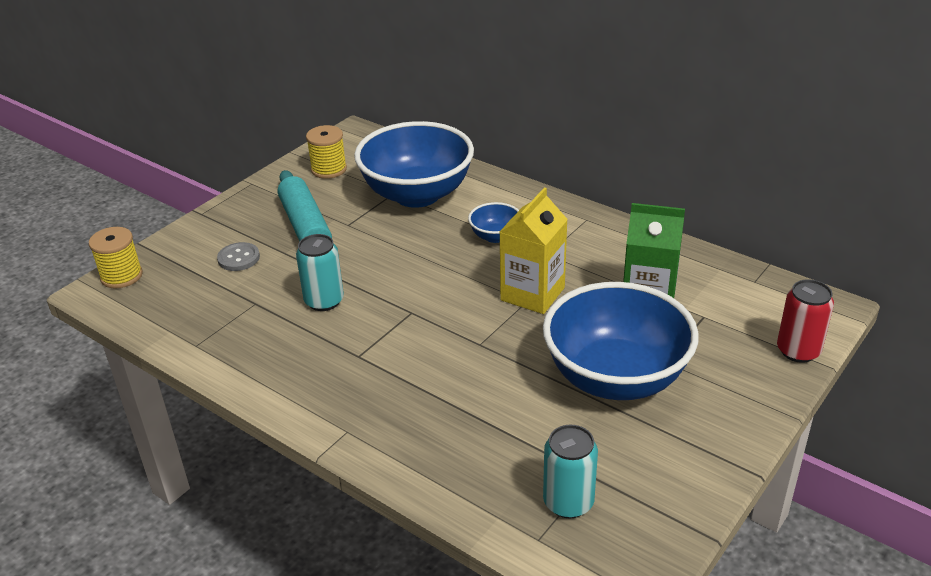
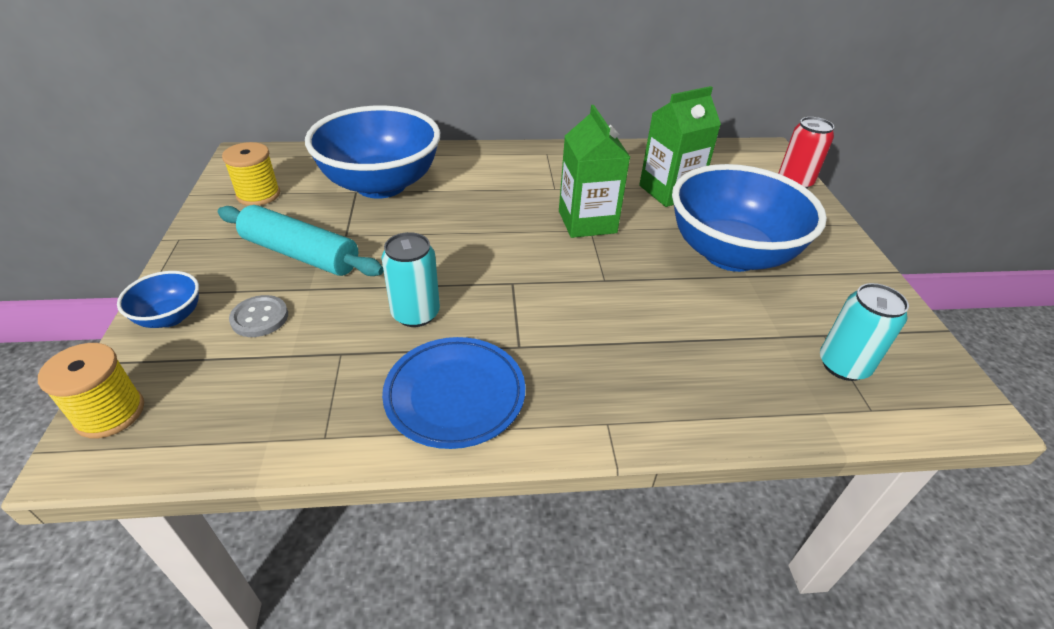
camera: 45 degrees left, 5 degrees up
(284, 363) = (455, 395): none -> blue plate
(495, 236) = (496, 191): blue bowl -> blue bowl (170, 317)
(532, 294) = (587, 222): yellow carton -> green carton

